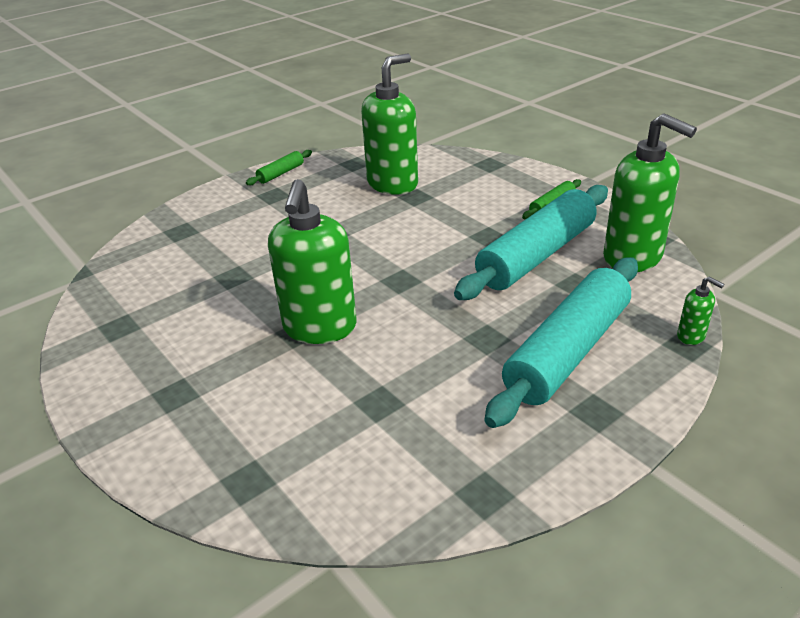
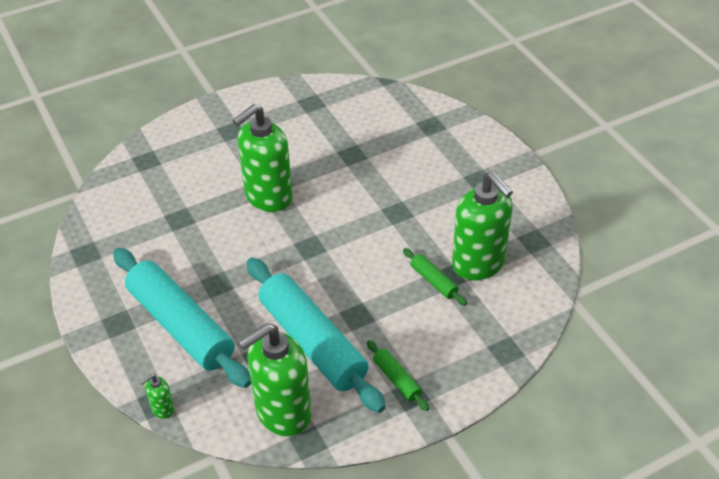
camera: 100 degrees right, 10 degrees up
(280, 173) = (523, 186): green rolling pin -> green rolling pin (434, 281)
(320, 328) = (268, 197): green soap dispenser -> green soap dispenser turned 60 degrees counterclockwise

